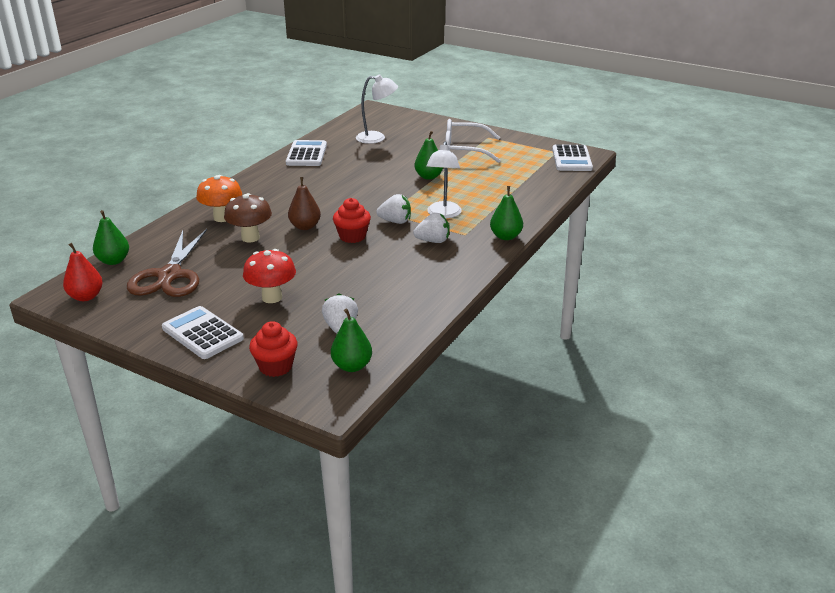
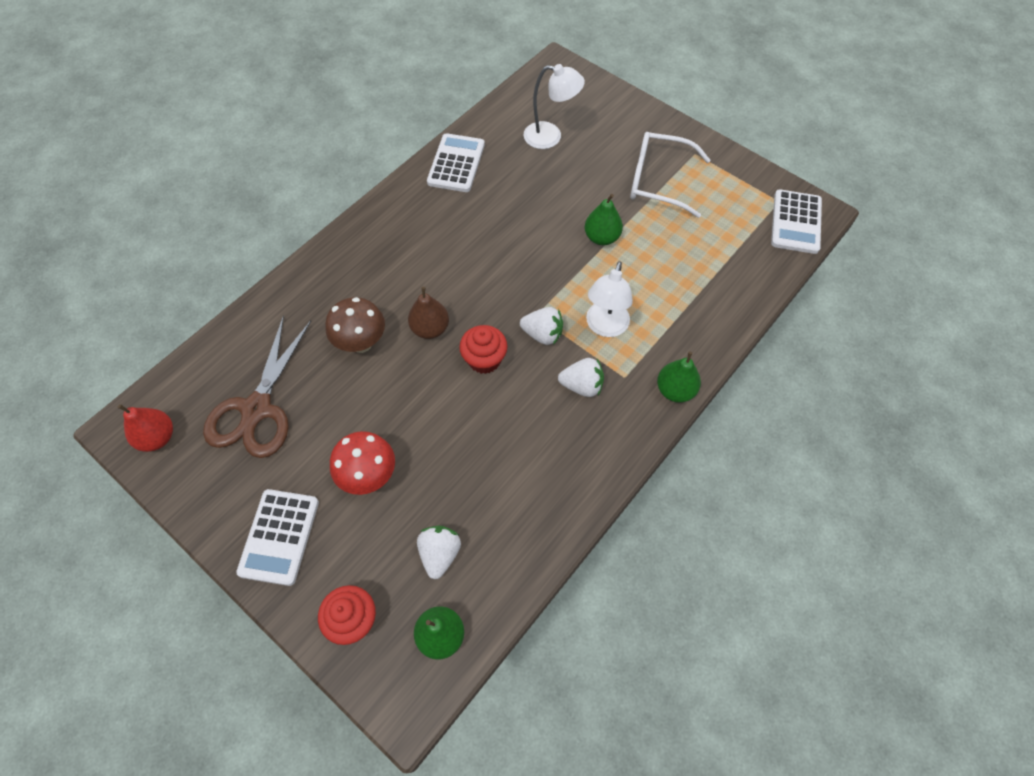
camera: 10 degrees right, 30 degrees up
(113, 261) = (197, 367): green pear -> none
(202, 333) = (279, 537): white calculator -> white calculator turned 135 degrees counterclockwise
(222, 218) = (334, 293): orange mushroom -> none

